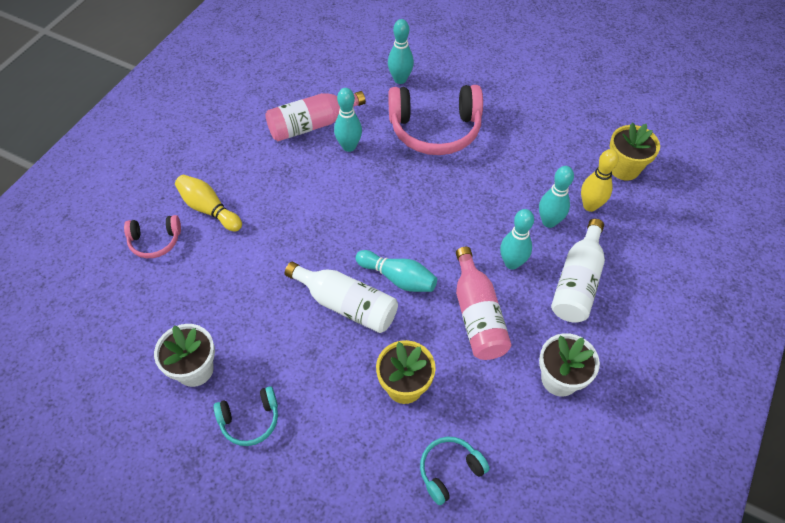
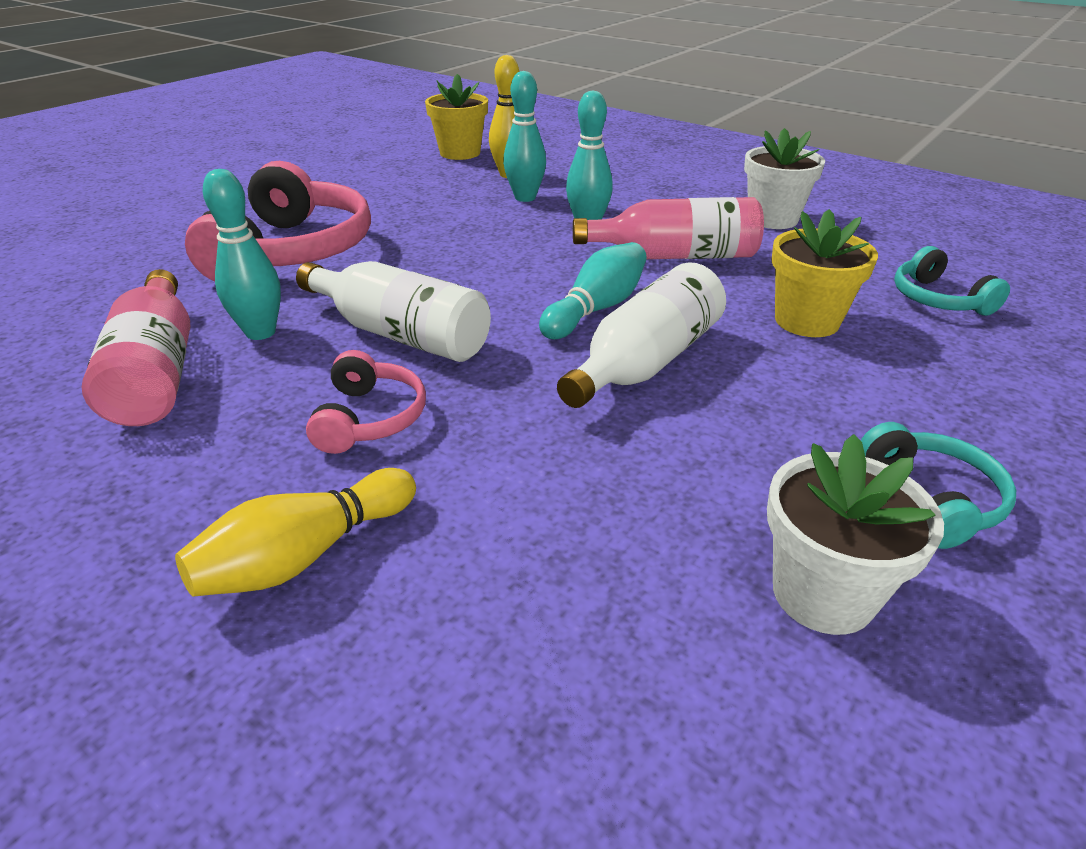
camera: 80 degrees left, 20 degrees down
(155, 241) = (366, 692): pink headphones -> pink headphones (369, 418)
(400, 79) = (139, 269): turquoise bowling pin -> none
(577, 282) = (627, 194): white bottle -> white bottle (400, 334)

